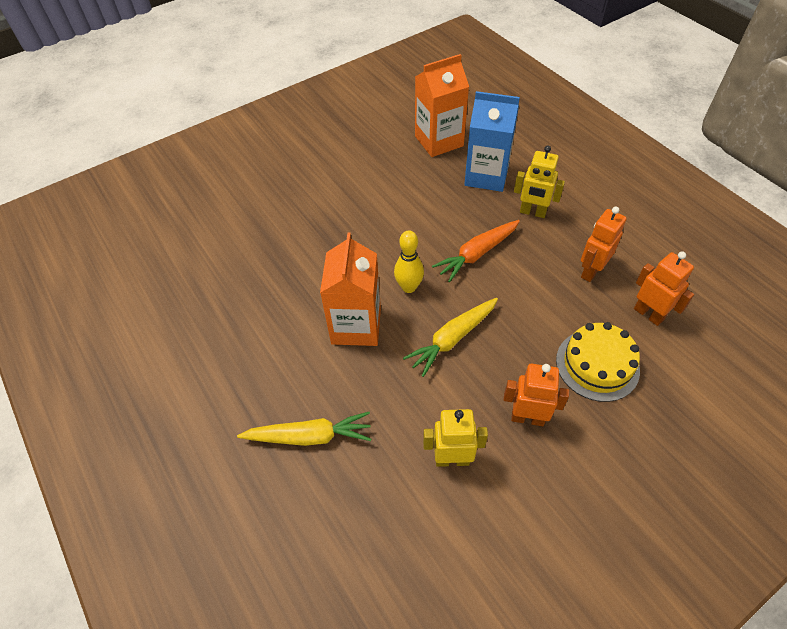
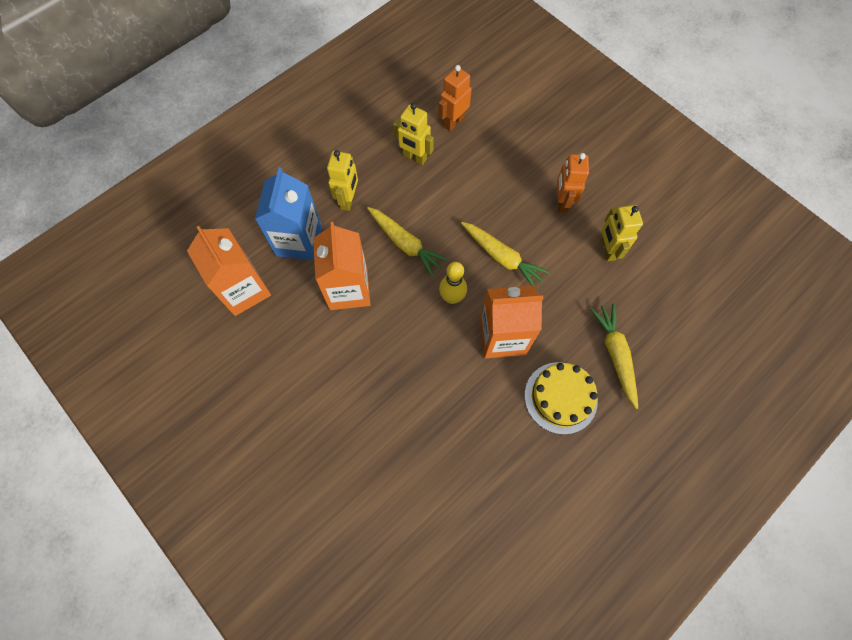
camera: 100 degrees left, 15 degrees up
(430, 208) = (348, 289): none -> orange carton
(477, 254) = (405, 244): orange carrot -> yellow carrot
(591, 271) = (414, 157): orange robot -> yellow robot
(597, 365) = (506, 157): yellow cake -> yellow cake (560, 397)

